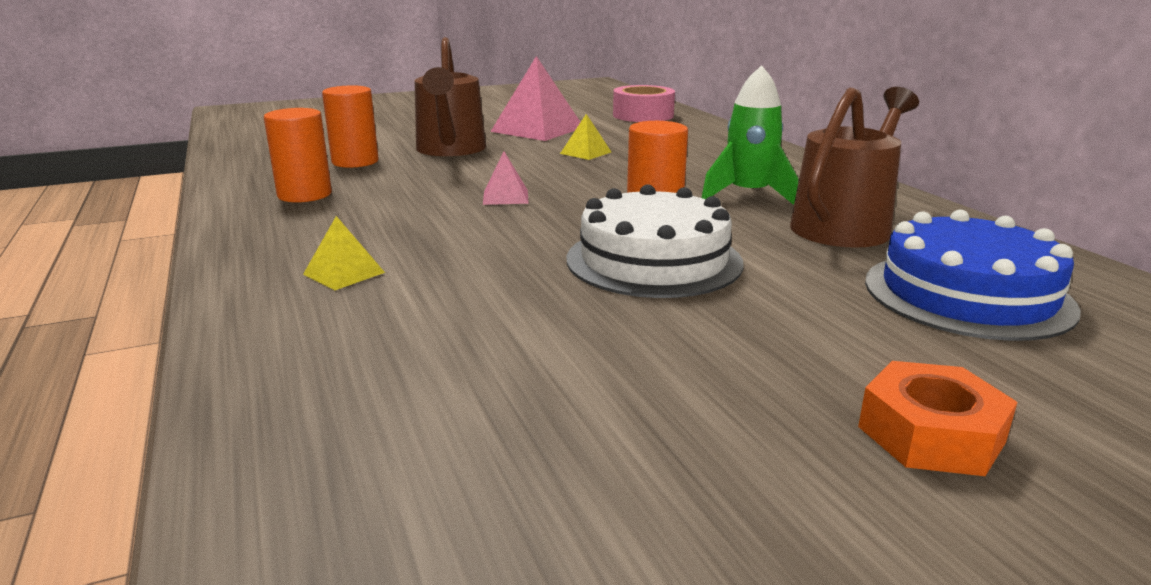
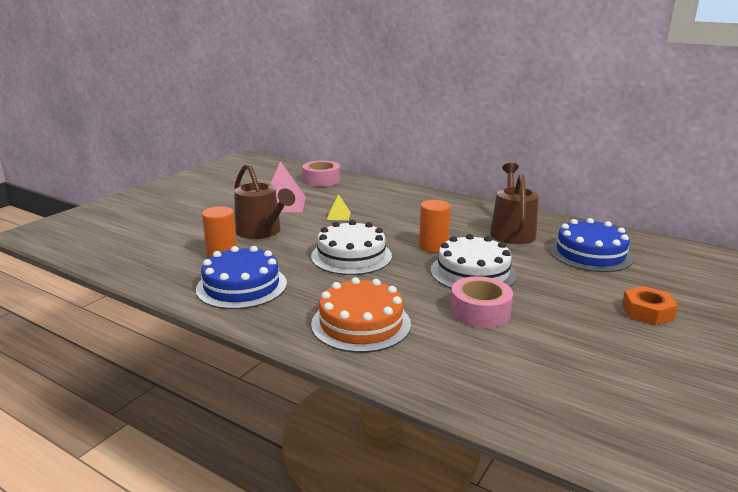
camera: 35 degrees left, 0 degrees up
(304, 195) = (242, 286): orange cylinder -> blue cake
(344, 273) = (361, 323): yellow pyramid -> orange cake
(505, 197) = (351, 256): pink pyramid -> white cake
(552, 314) = (480, 311): none -> pink tape
(748, 195) = (453, 225): green rocket -> none

